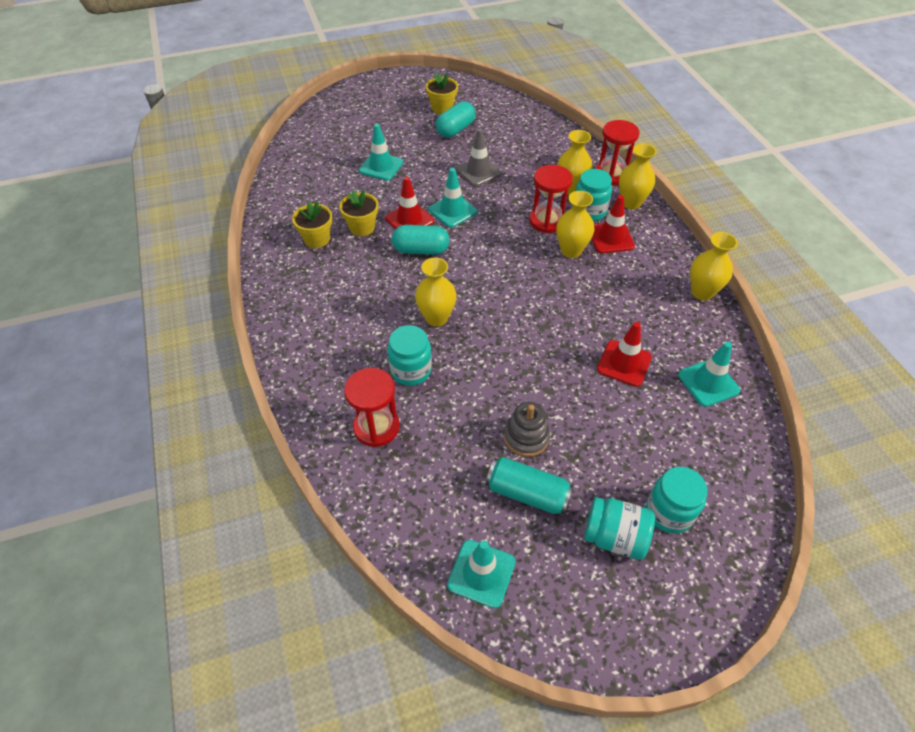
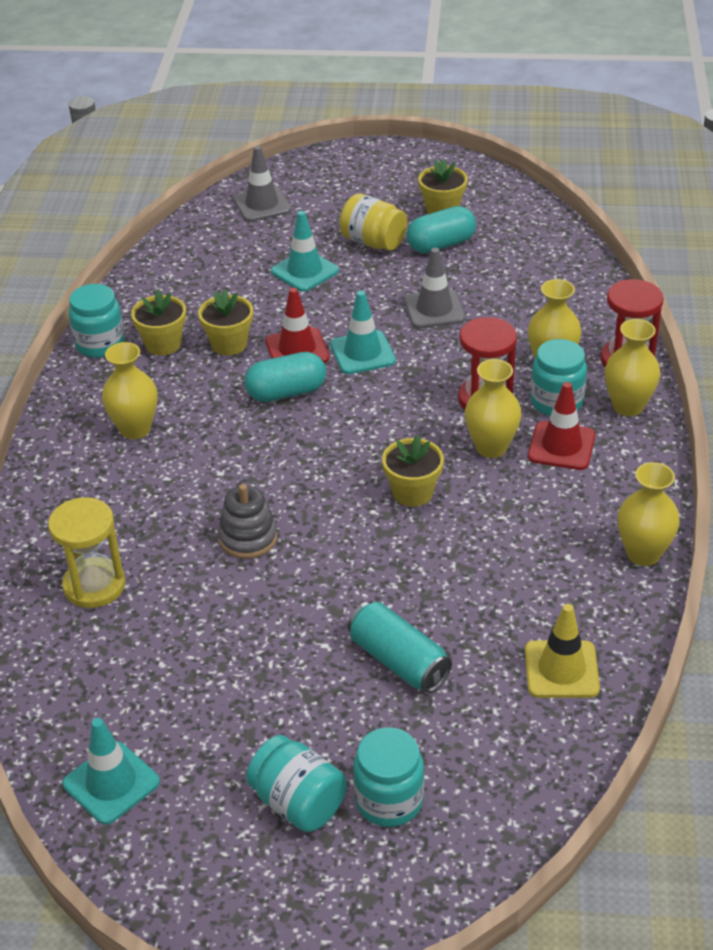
camera: 25 degrees right, 10 degrees down
(325, 129) = (262, 205): none -> grey traffic cone
(376, 427) = (94, 585): red hourglass -> yellow hourglass
(411, 370) = (177, 534): turquoise jar -> turquoise jar (100, 344)
(412, 137) = (373, 242): none -> yellow jar
(421, 250) = (286, 392): turquoise capsule -> turquoise capsule turned 45 degrees counterclockwise
(436, 318) = (250, 481): yellow vase -> yellow vase (135, 429)
(526, 437) = (267, 655): grey stacking toy -> grey stacking toy (248, 538)
(527, 493) = (225, 718): turquoise can -> turquoise can (398, 661)
(544, 294) = (413, 492): none -> yellow flower pot
(624, 363) = (460, 610): red traffic cone -> none
(708, 383) = (561, 669): turquoise traffic cone -> yellow traffic cone

